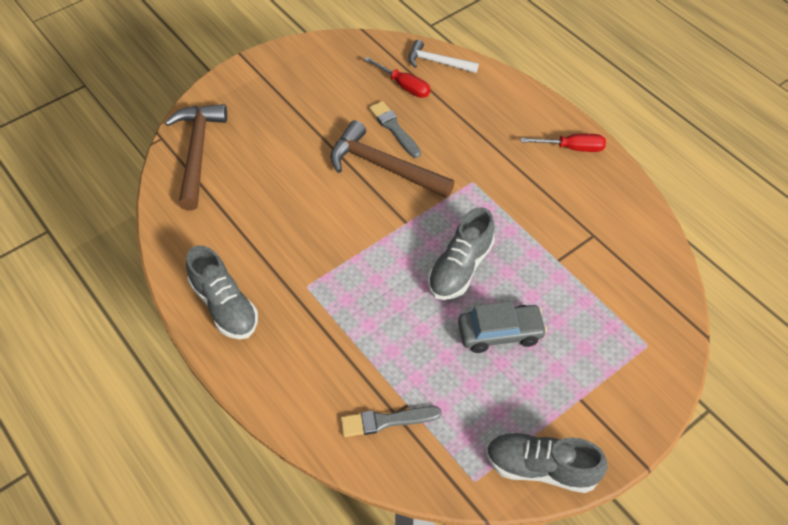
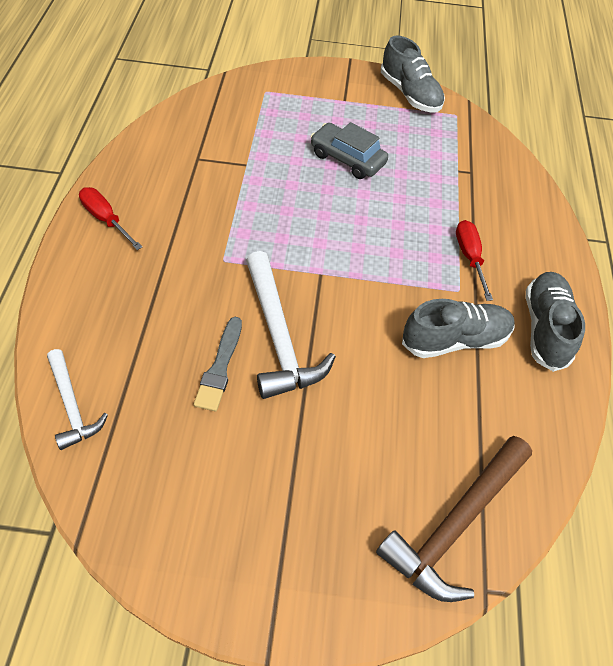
camera: 140 degrees left, 0 degrees up
(384, 167) = (279, 336): brown hammer -> white hammer
(386, 421) = (482, 172): grey brush -> none
(404, 86) = (145, 408): red screwdriver -> red screwdriver (469, 257)
(460, 268) = (322, 211): grey shoe -> grey shoe (455, 340)

